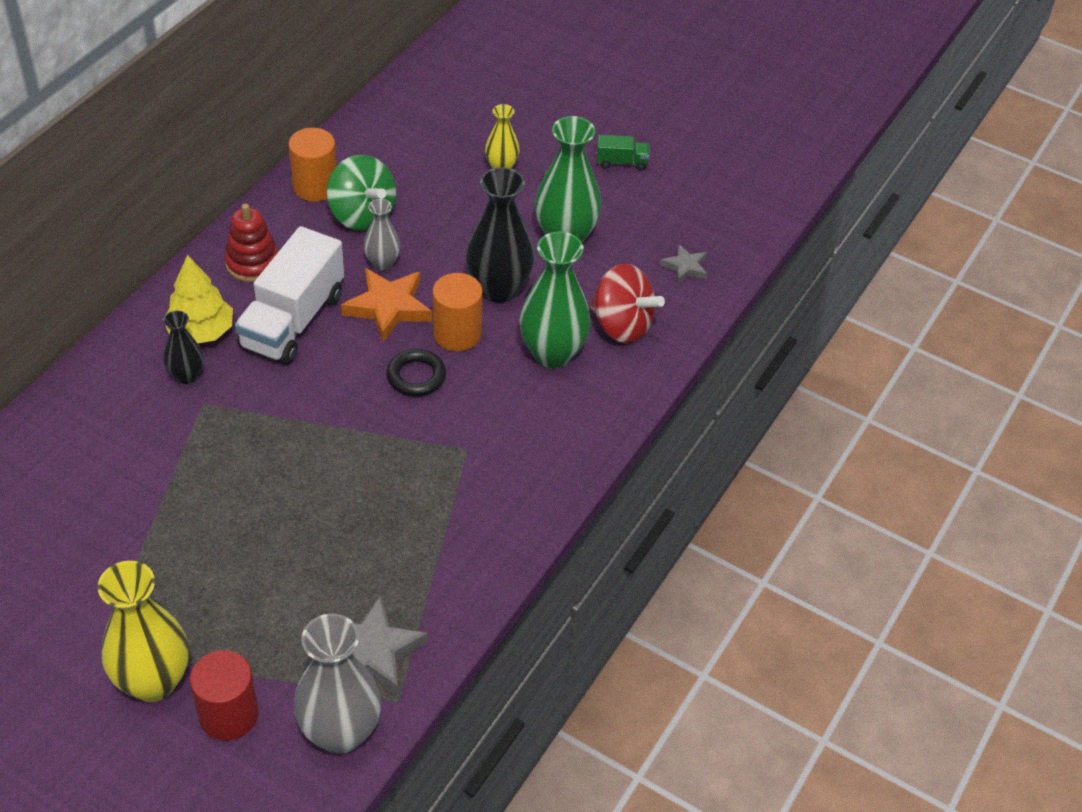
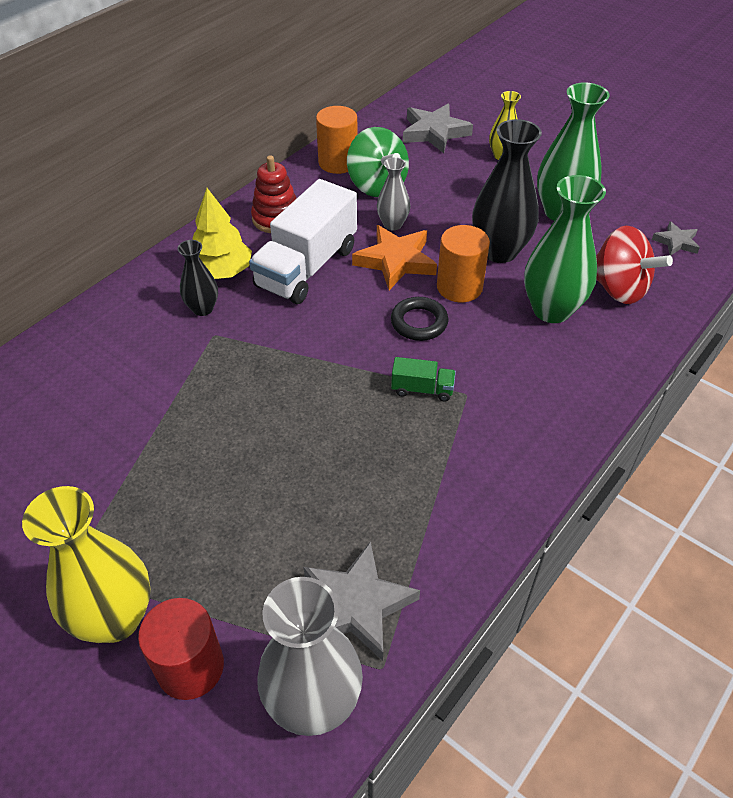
camera: 10 degrees right, 0 degrees up
(424, 140) = (434, 132): none -> grey star
(621, 162) = (609, 156): green truck -> green truck (422, 389)

